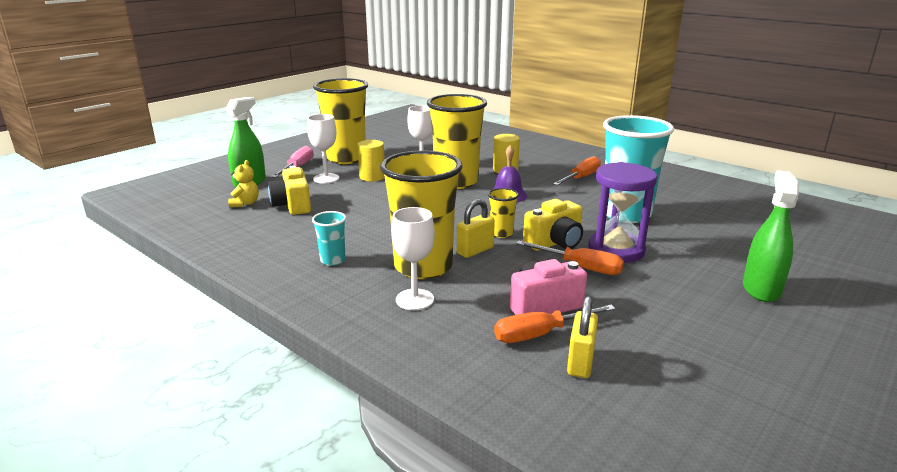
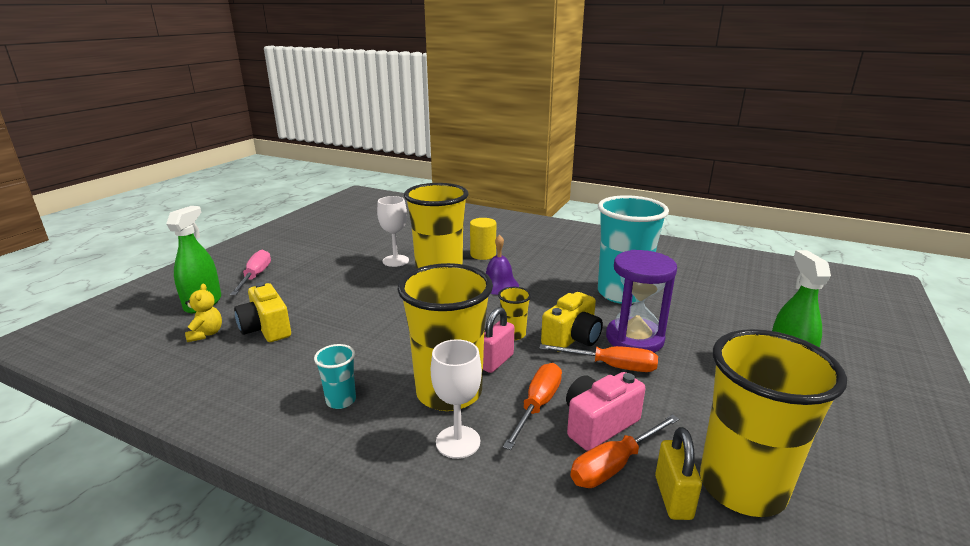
camera: 15 degrees left, 0 degrees up
(326, 178) = (294, 287): white goblet -> none
(346, 158) = (308, 258): yellow cup -> yellow cup (742, 487)
(372, 177) = (346, 279): yellow cylinder -> none
(475, 250) = (496, 361): yellow padlock -> pink padlock
(581, 178) = (560, 256): orange screwdriver -> orange screwdriver (537, 405)

